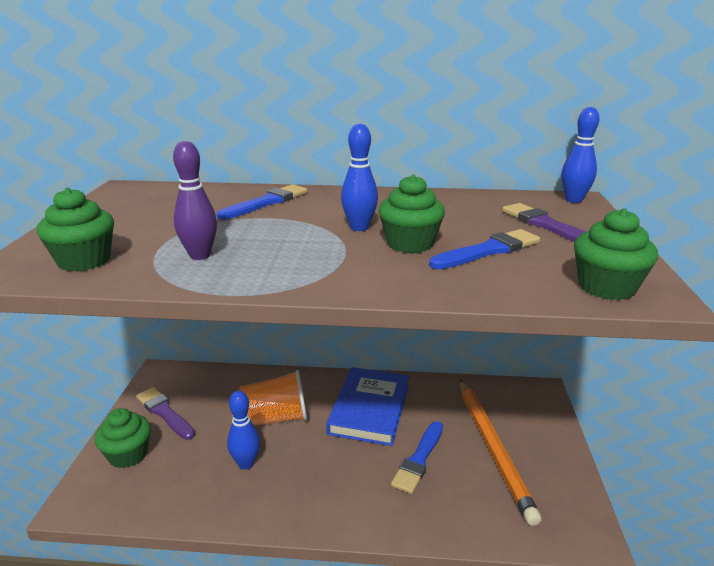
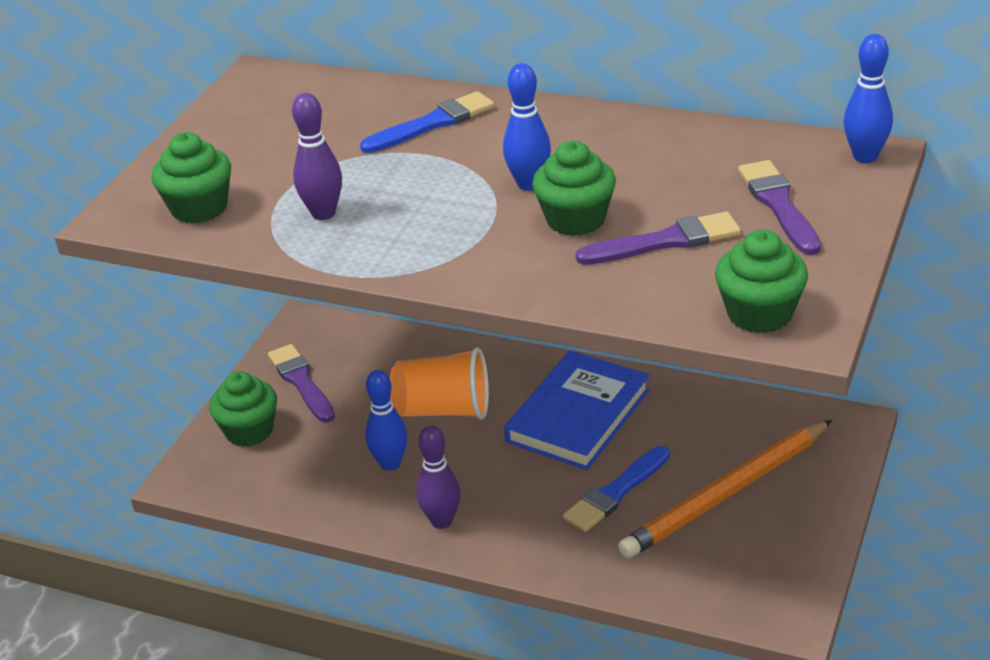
camera: 20 degrees right, 10 degrees up
(299, 504) = (442, 521): none -> purple bowling pin
(488, 250) = (665, 242): blue brush -> purple brush
(493, 448) = (726, 494): orange pencil -> orange pencil turned 45 degrees clockwise

